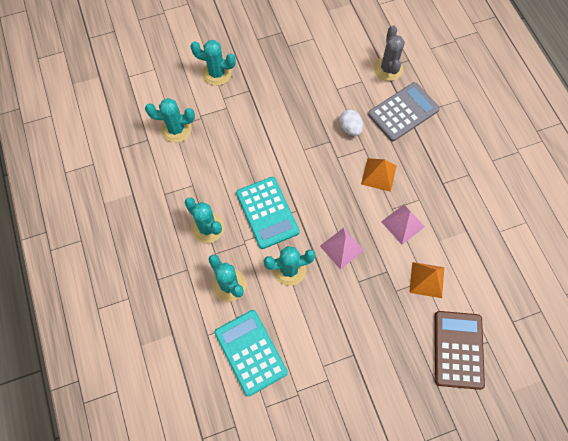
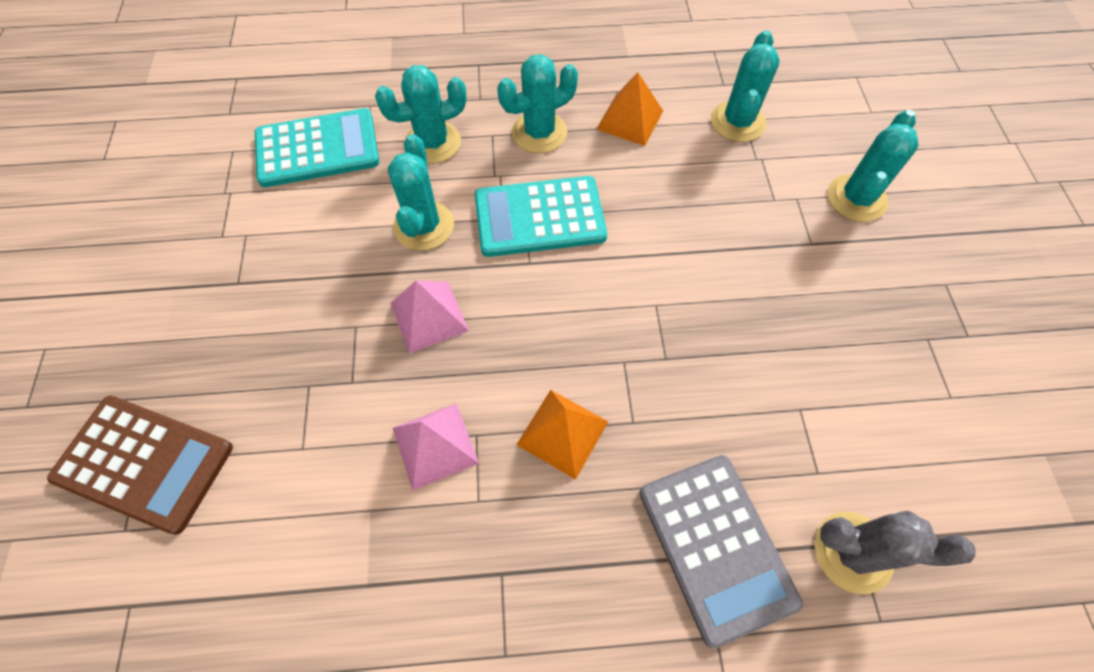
camera: 105 degrees right, 5 degrees down
(350, 128) = (690, 407): white egg -> none
(427, 279) = (301, 452): orange pyramid -> orange pyramid (630, 120)

